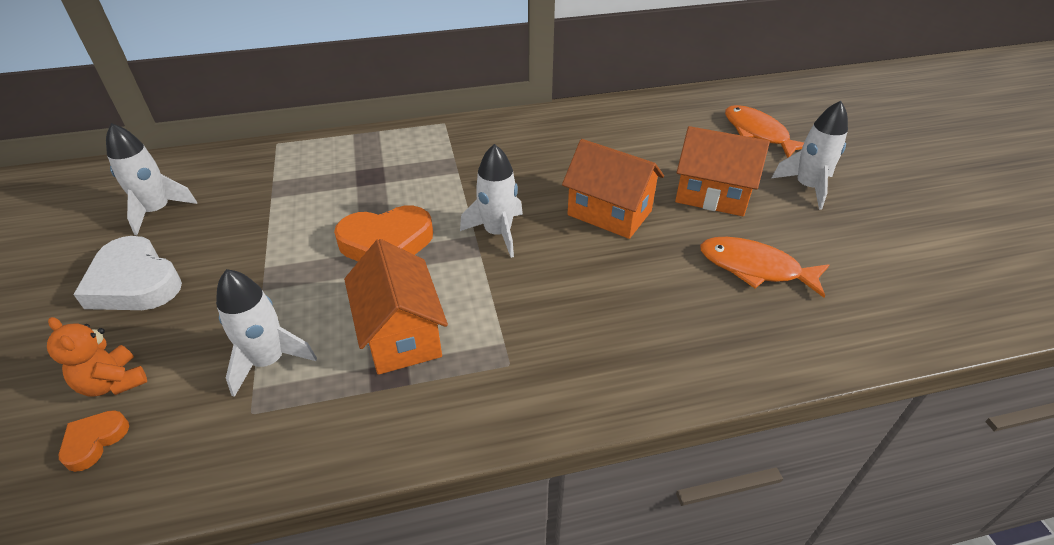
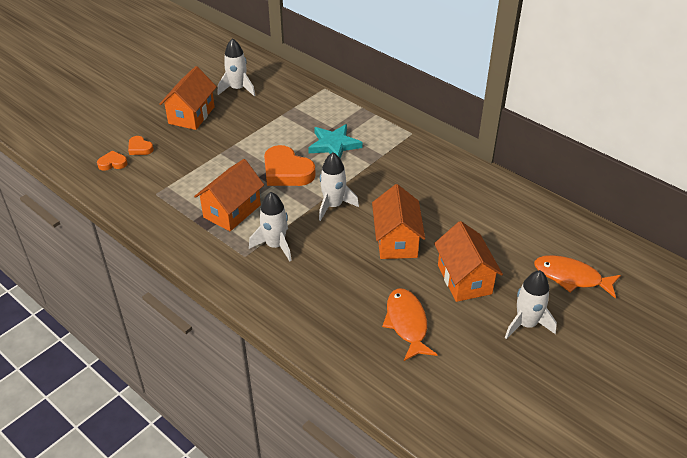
camera: 55 degrees right, 0 degrees up
(113, 382) = (140, 148): orange teddy bear -> orange heart
(134, 282) = (191, 115): white heart -> orange house
(269, 361) = (184, 181): white rocket -> white rocket (275, 245)
(389, 182) = (334, 145): none -> turquoise star
(758, 133) = (571, 277): orange fish -> orange fish turned 90 degrees counterclockwise

